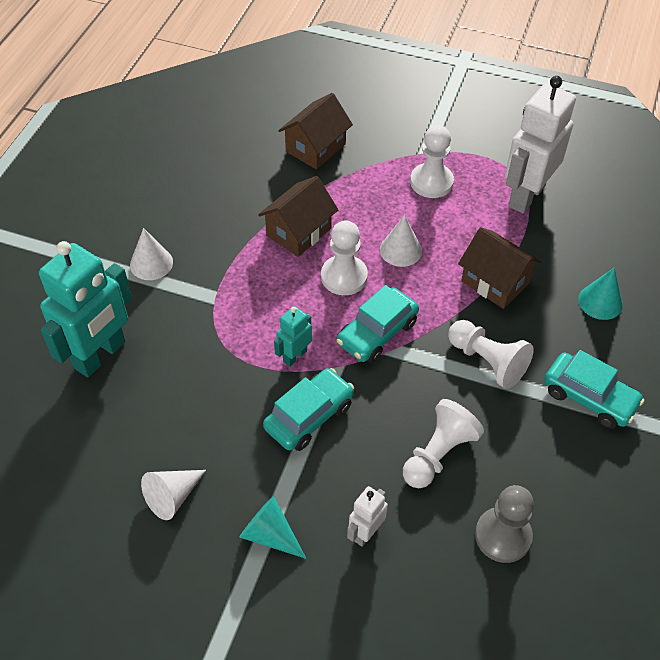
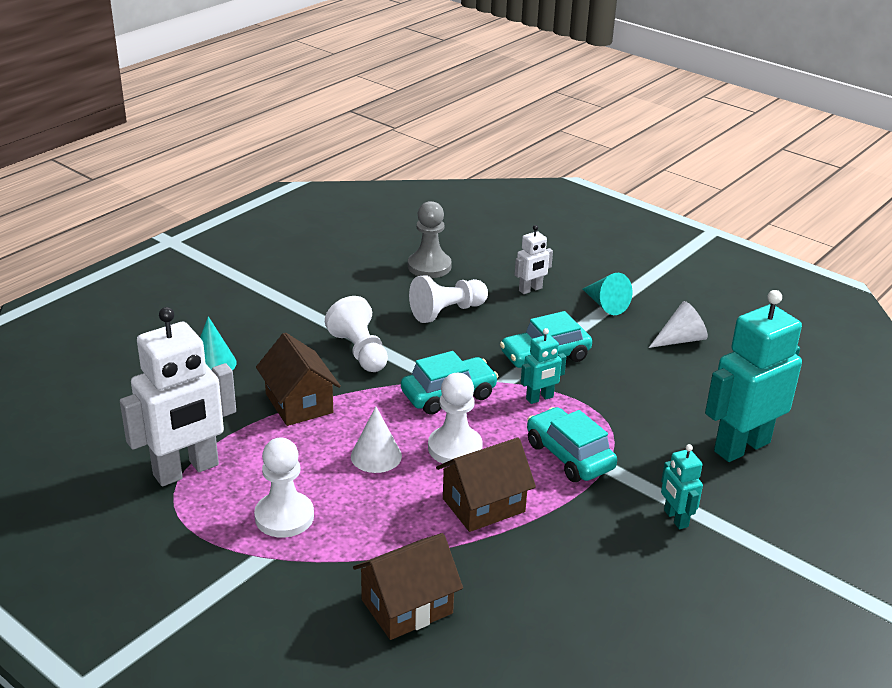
camera: 160 degrees left, 20 degrees down
(151, 263) = (675, 518): white cone -> turquoise robot
(589, 397) = (293, 311): turquoise car -> turquoise car (569, 456)

